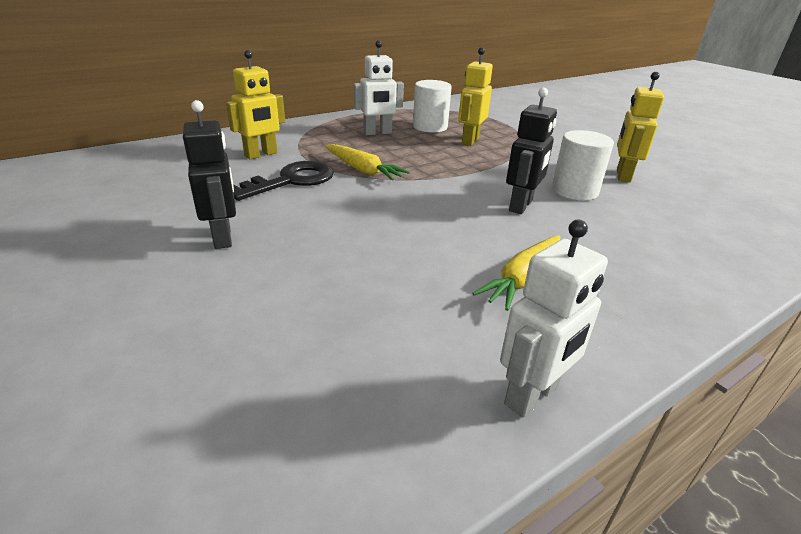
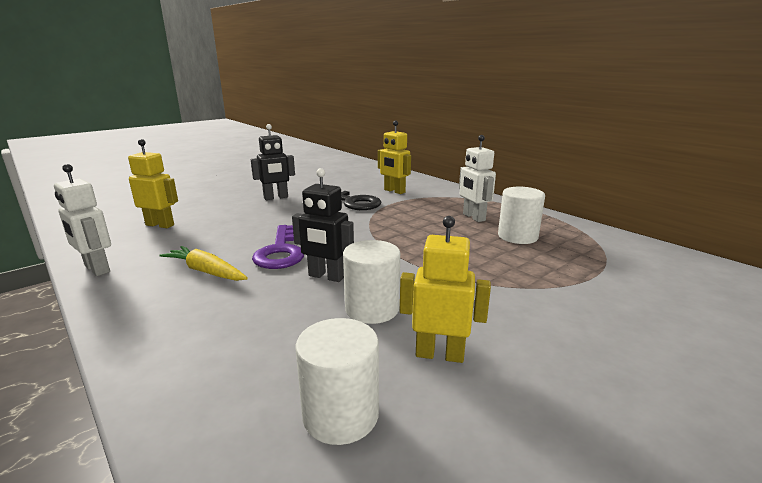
camera: 85 degrees right, 10 degrees down
(363, 170) = (381, 218): yellow carrot -> none
(459, 229) = (281, 251): none -> purple key
(470, 141) = (491, 255): yellow robot -> yellow robot (160, 225)
(702, 208) = (340, 414): none -> white cylinder

